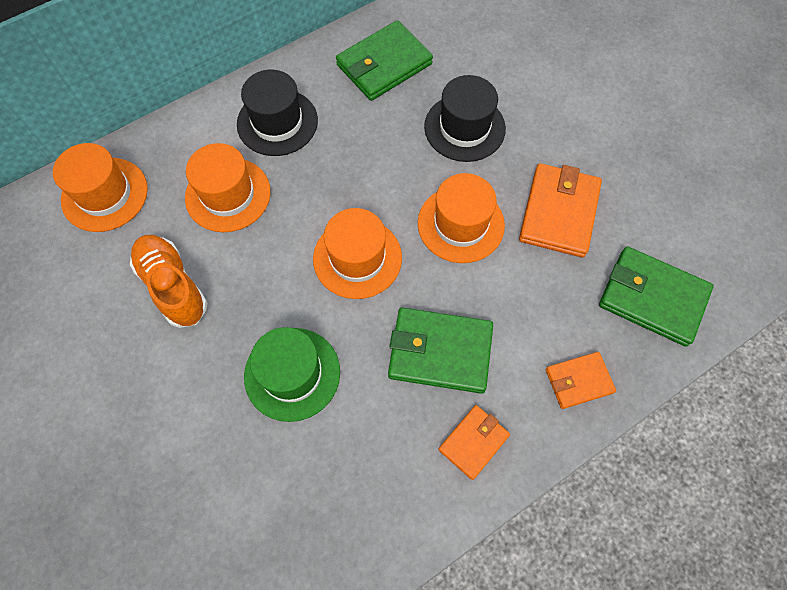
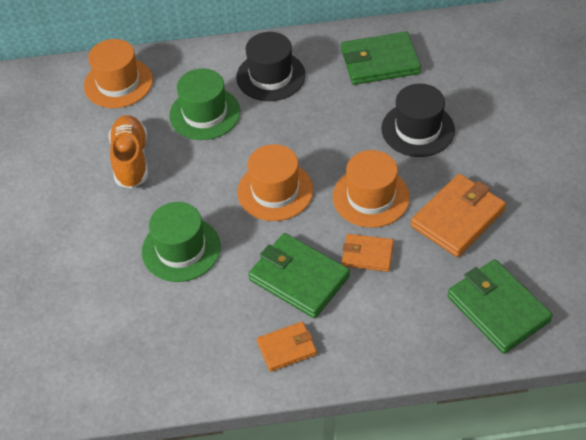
camera: 30 degrees right, 15 degrees down
(228, 195) = (205, 113): orange hat -> green hat
(578, 381) = (396, 342): orange wallet -> orange wallet (367, 254)

